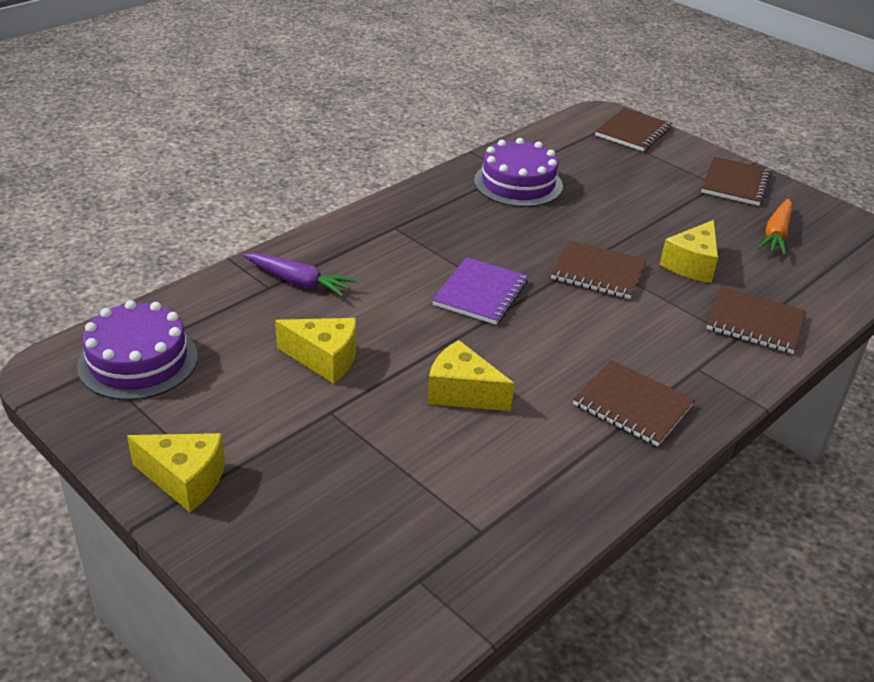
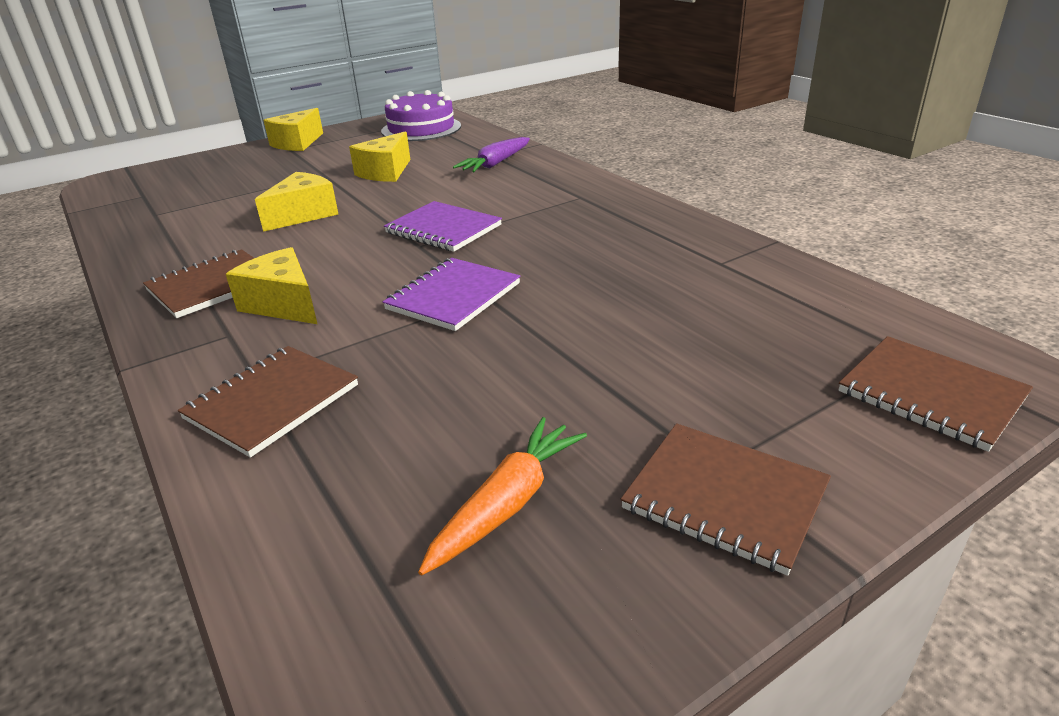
camera: 105 degrees right, 5 degrees down
(518, 183) = (687, 265): purple cake -> none
(598, 272) = (453, 296): brown notebook -> purple notebook
(692, 264) = (442, 374): yellow cheese -> yellow cheese (283, 304)
(776, 234) = (507, 504): orange carrot -> orange carrot turned 90 degrees clockwise

